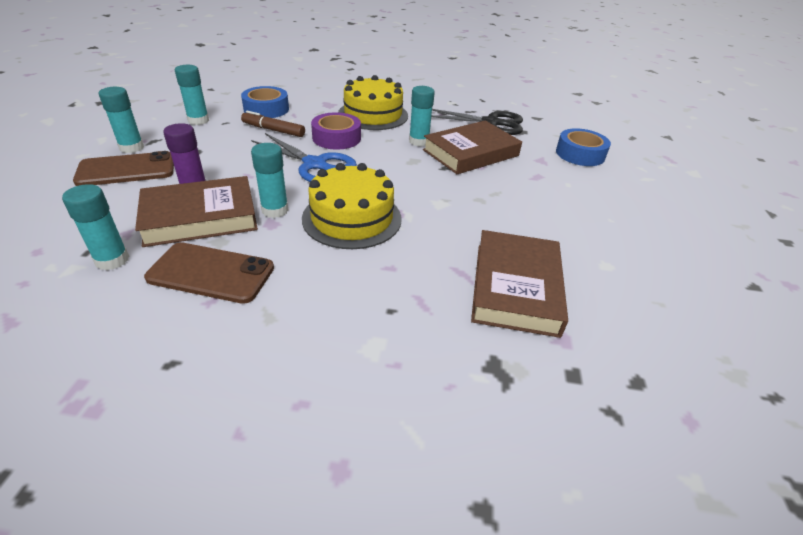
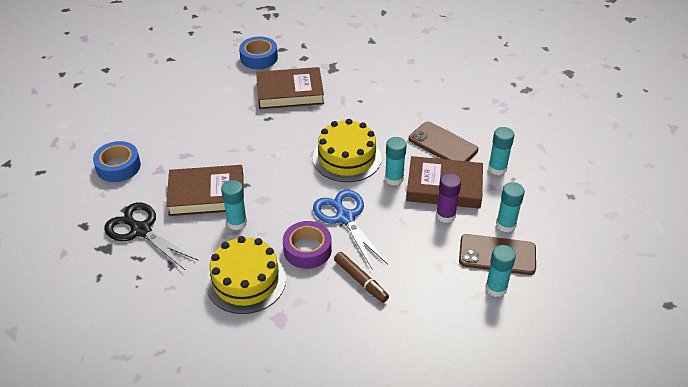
camera: 150 degrees left, 5 degrees up
(198, 120) = (431, 322): turquoise glue stick -> turquoise glue stick (505, 225)
(266, 109) = (353, 327): blue tape -> blue tape (259, 58)
(515, 287) = (290, 92): brown book -> brown book turned 45 degrees clockwise

